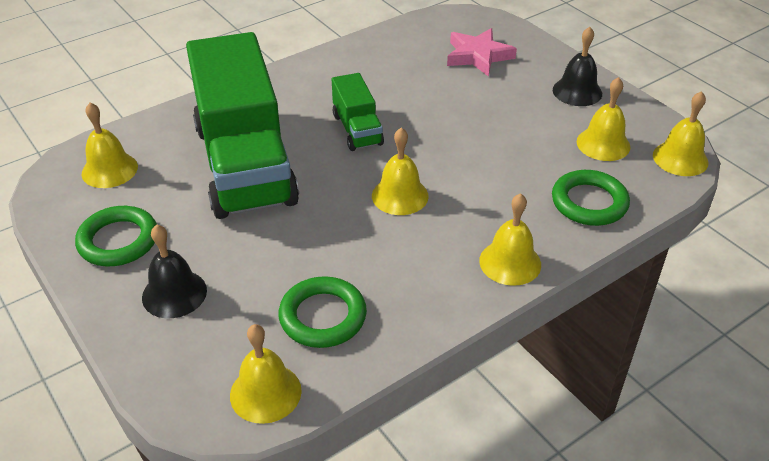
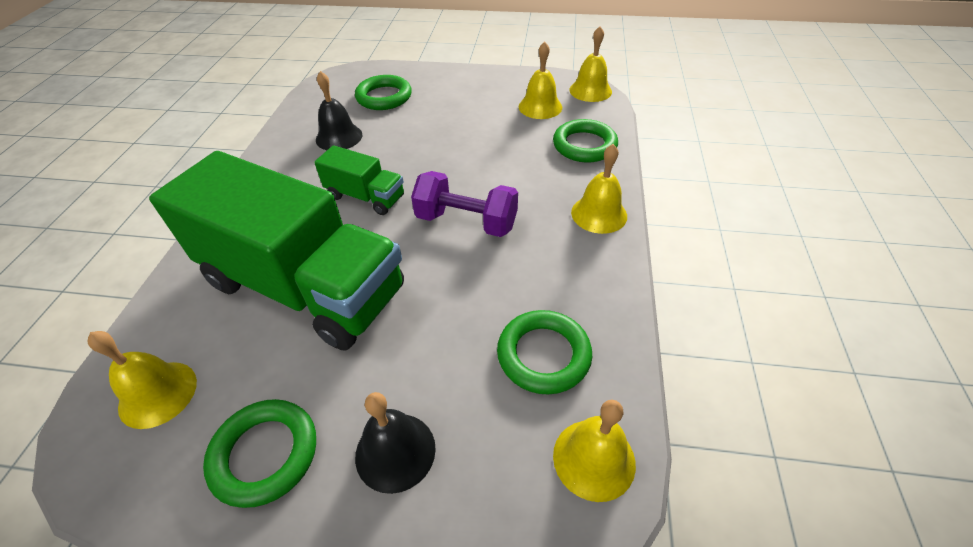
camera: 45 degrees left, 5 degrees up
(400, 195) = (466, 222): yellow bell -> purple dumbbell
(478, 56) = (384, 97): pink star -> green ring
(577, 91) = (480, 85): black bell -> black bell (339, 137)

